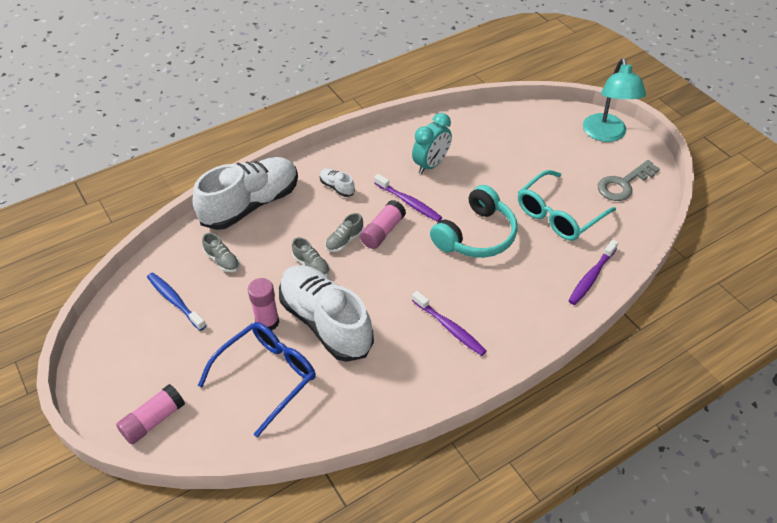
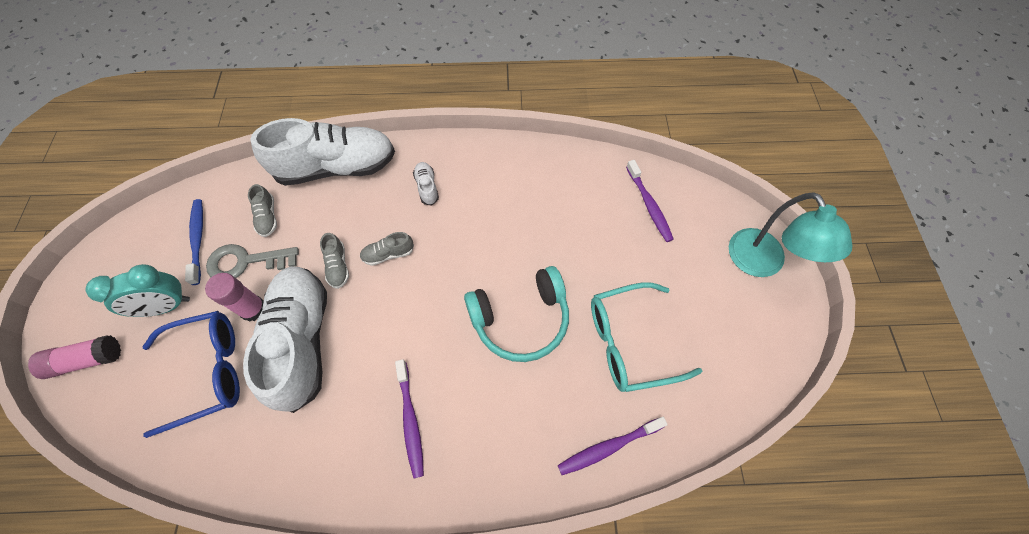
camera: 30 degrees right, 15 degrees up
(382, 231) = (431, 263): pink glue stick -> none
(409, 202) = (482, 241): purple toothbrush -> purple toothbrush (649, 205)
(431, 165) = (537, 206): turquoise clock -> turquoise clock (166, 306)
(606, 134) = (761, 263): turquoise lamp -> turquoise lamp turned 45 degrees counterclockwise
(623, 184) = (736, 342): grey key -> grey key (246, 262)

